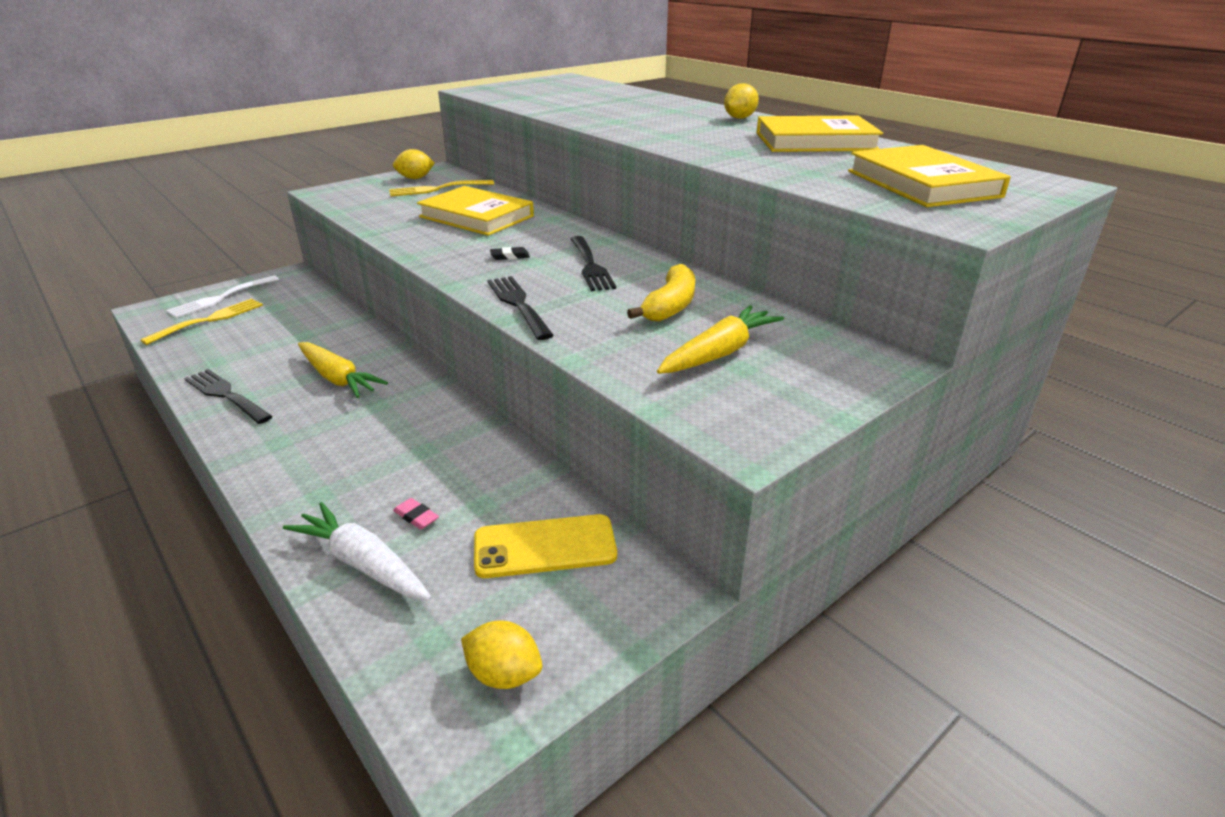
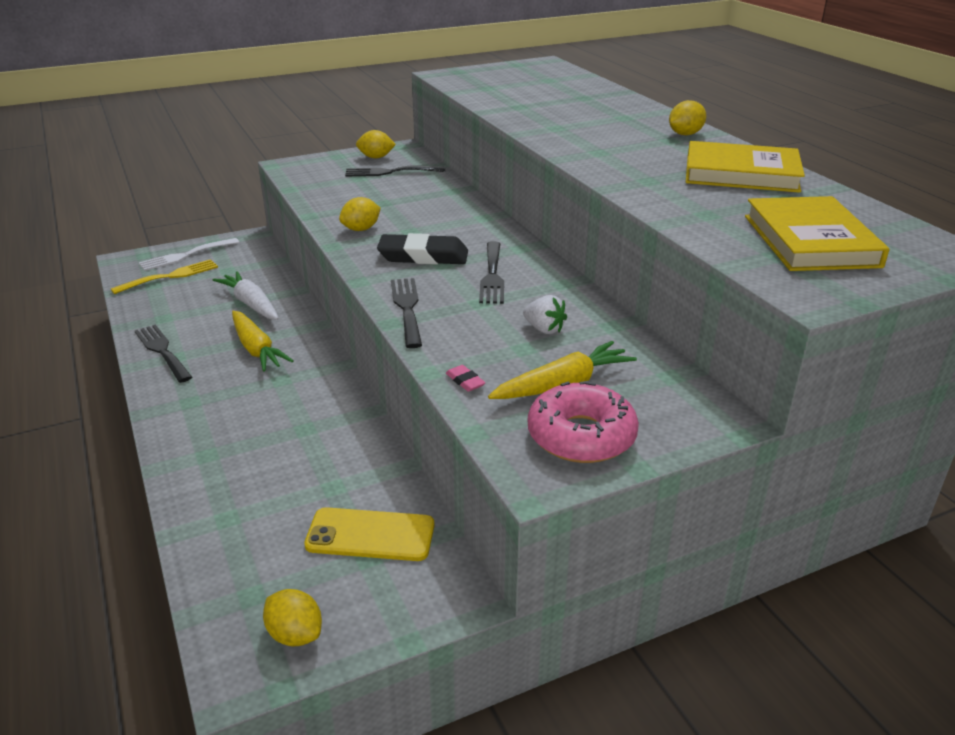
camera: 15 degrees right, 0 degrees up
(363, 563) = (220, 521): white carrot -> white carrot (251, 304)
(416, 516) = (276, 488): pink eraser -> pink eraser (465, 381)
(431, 239) = (361, 229): none -> yellow lemon
(437, 189) = (390, 172): yellow fork -> black fork
(476, 216) = (413, 208): yellow book -> none
(510, 256) = (423, 256): black eraser -> black eraser, size x2.42
(670, 306) = (544, 329): yellow banana -> white strawberry
(766, 397) = (581, 436): none -> pink donut

